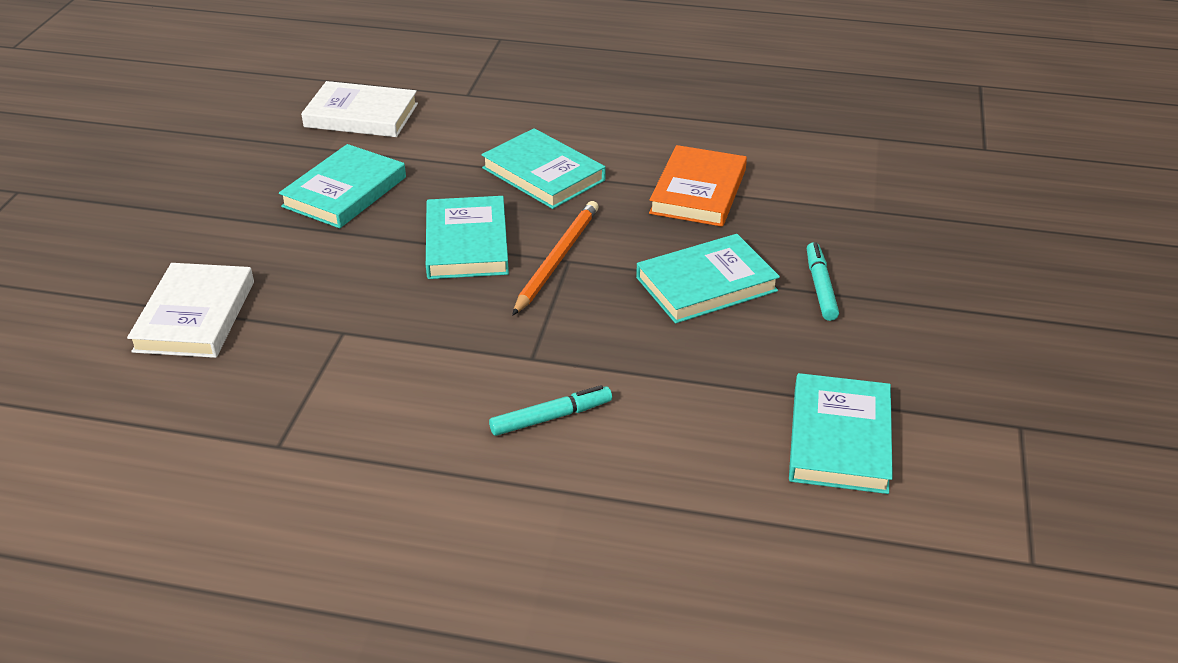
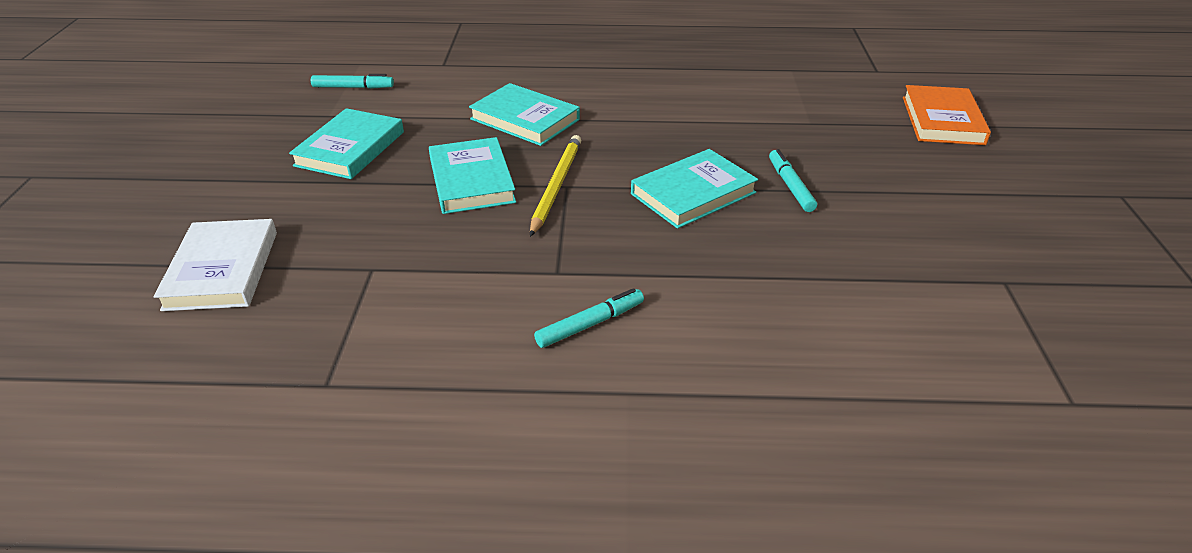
camera: 10 degrees left, 0 degrees up
(361, 115) = (353, 87): white book -> turquoise marker
(557, 259) = (556, 186): orange pencil -> yellow pencil
(698, 191) = (661, 121): orange book -> orange book (942, 120)
(839, 439) = (857, 311): turquoise book -> none

